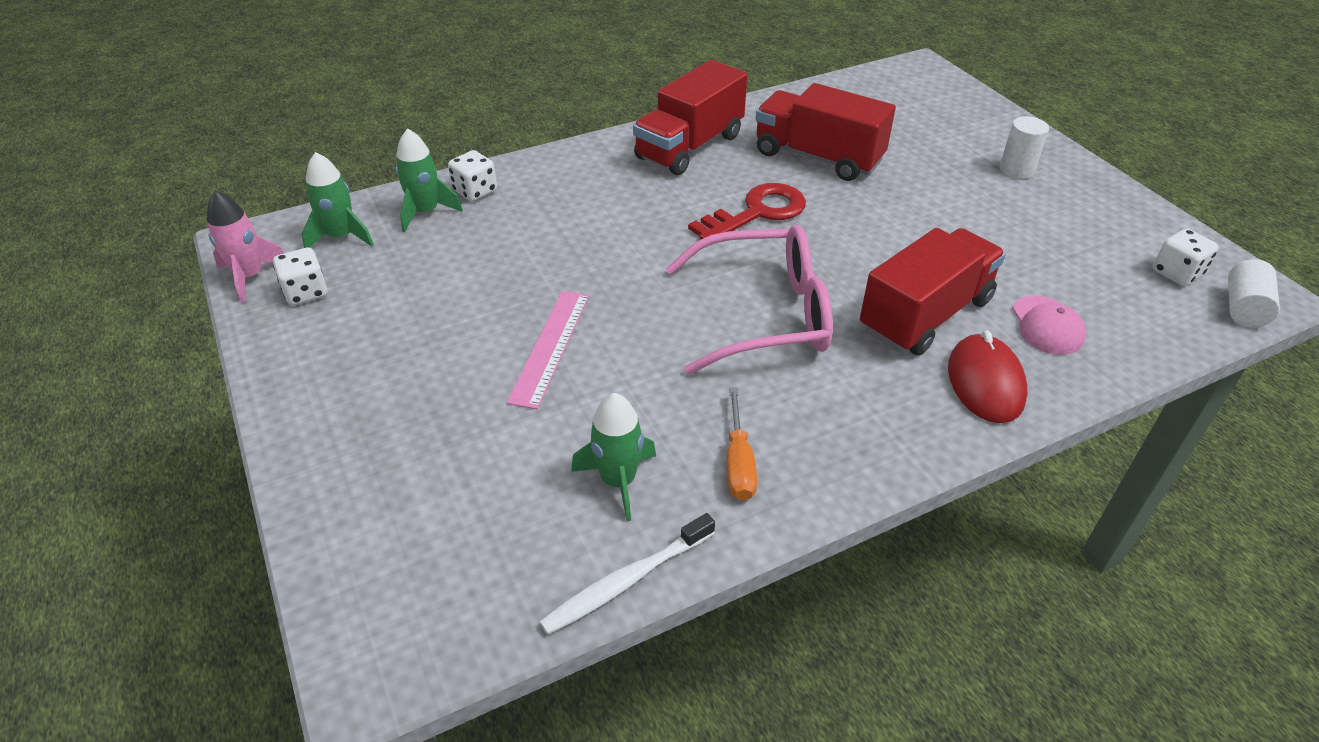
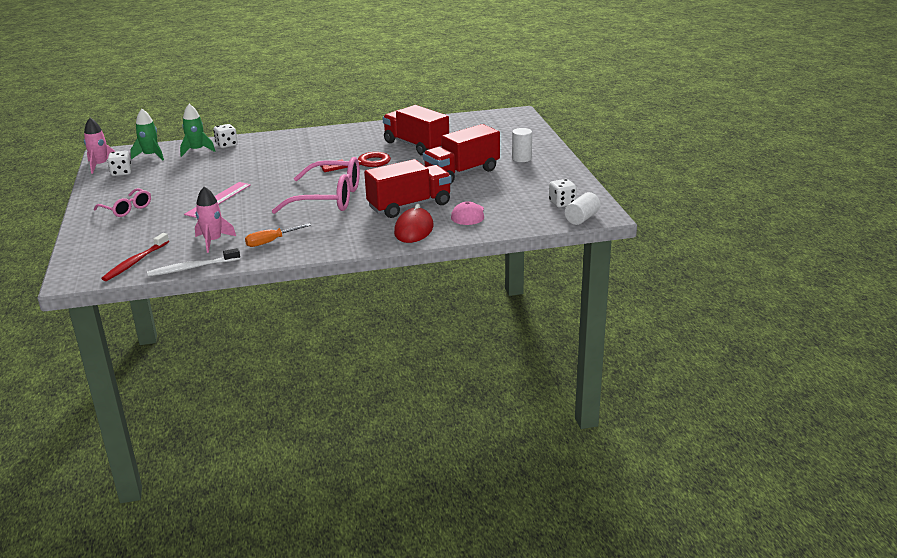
camera: 15 degrees right, 15 degrees down
(374, 403) = (127, 209): none -> pink glasses
(488, 582) = (135, 262): none -> red toothbrush
(618, 481) = (213, 241): green rocket -> pink rocket
(689, 147) = (351, 136): red truck -> red truck (462, 173)
(738, 462) = (271, 241): orange screwdriver -> orange screwdriver turned 45 degrees clockwise

